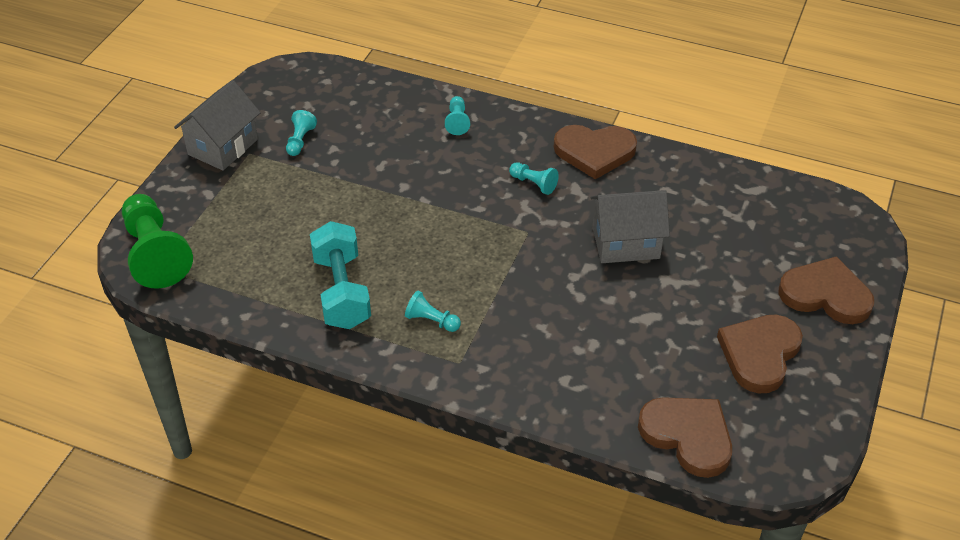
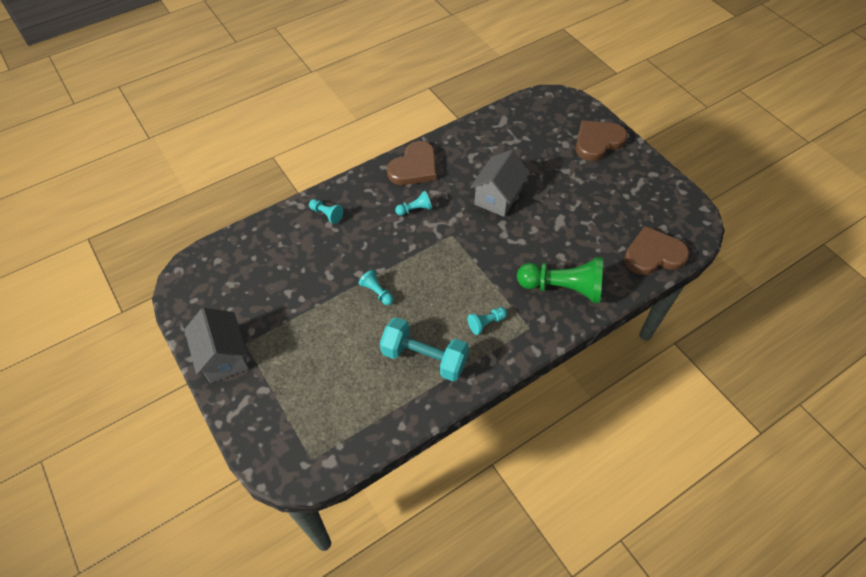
camera: 55 degrees left, 10 degrees up
(155, 253) = (295, 455): green pawn -> green pawn (562, 288)
(300, 141) = (262, 307): turquoise pawn -> turquoise pawn (377, 292)
(759, 354) = (618, 192): brown heart -> none

